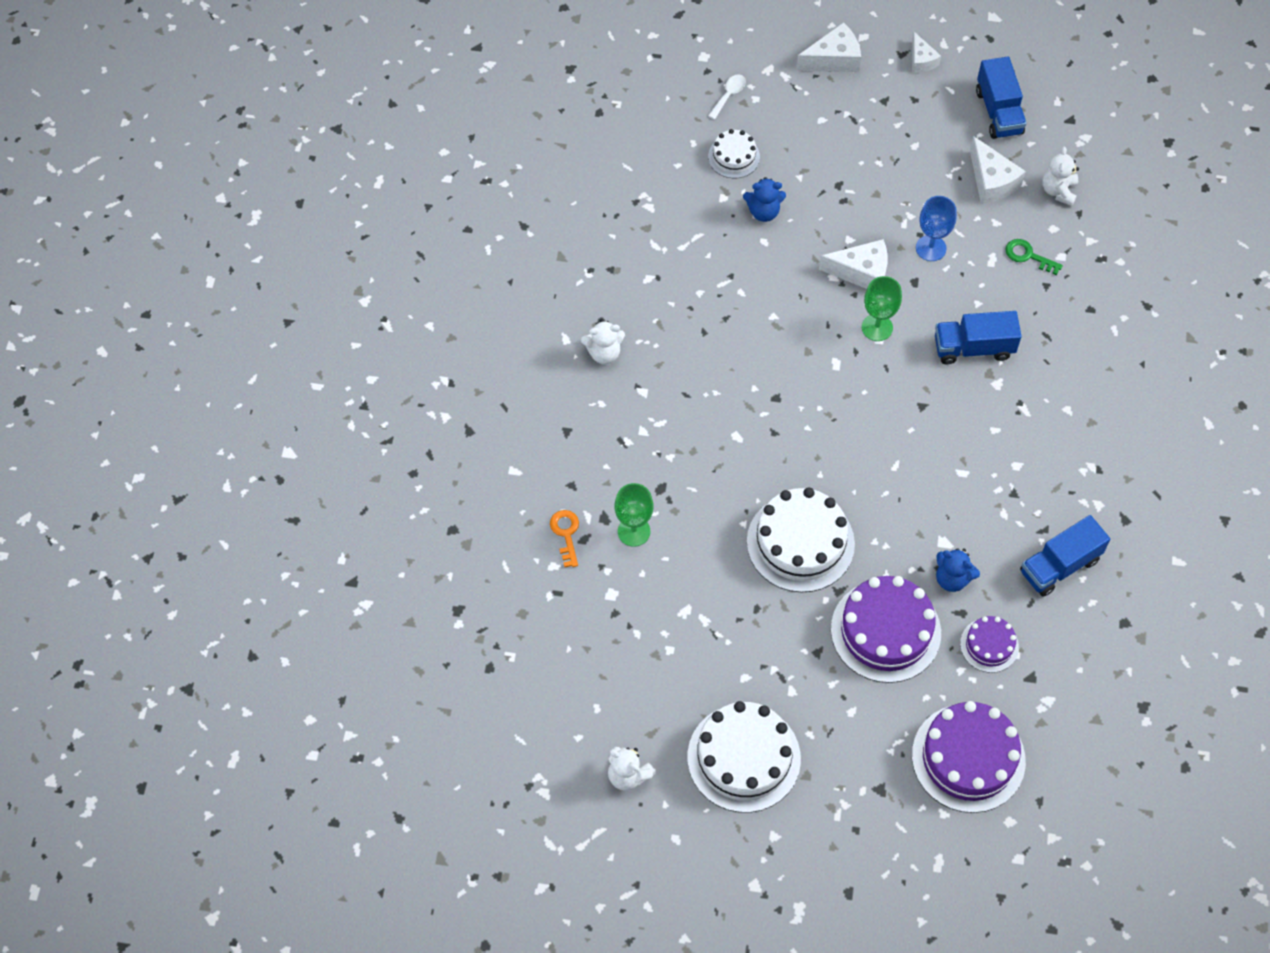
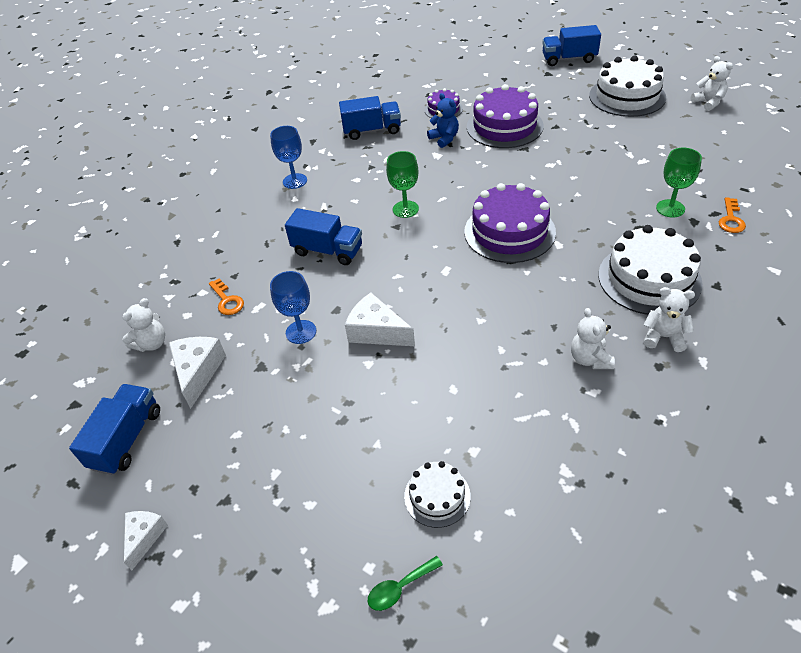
camera: 150 degrees left, 15 degrees down
(661, 308) = (590, 359): none -> white teddy bear
(729, 95) = (399, 588): white spoon -> green spoon
(763, 212) = (437, 419): blue teddy bear -> none
(800, 543) = (539, 175): white cake -> white cake (649, 279)
(833, 59) = (239, 585): white cheese -> none
(864, 844) = (569, 59): none -> blue truck
(877, 327) = (394, 285): green goblet -> green goblet (405, 209)
(968, 758) = (489, 75): purple cake -> purple cake (509, 232)
(1028, 256) = (227, 300): green key -> orange key
(1089, 438) = (295, 181): none -> blue goblet

